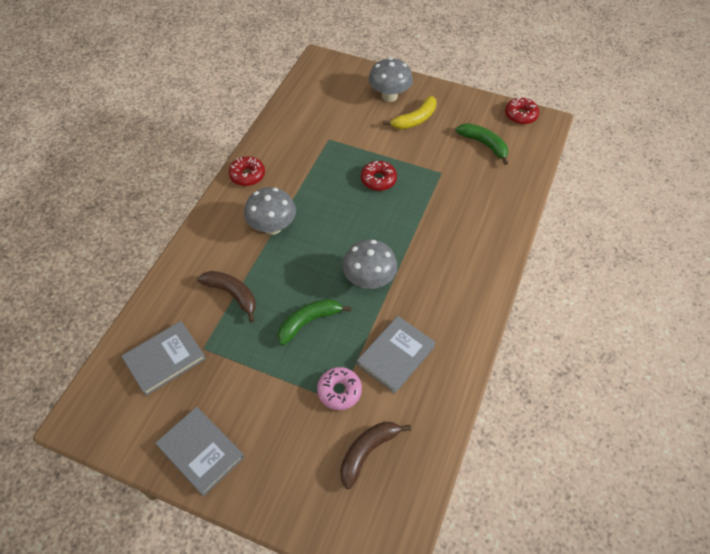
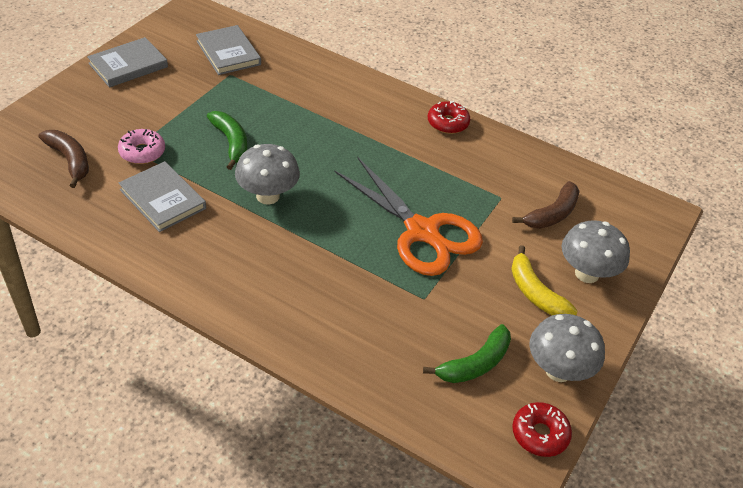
camera: 95 degrees right, 10 degrees down
(232, 294) = (284, 97): brown banana -> brown banana (552, 214)
(272, 227) = (365, 133): grey mushroom -> grey mushroom (558, 370)
(378, 180) = (422, 232): red donut -> orange scissors

